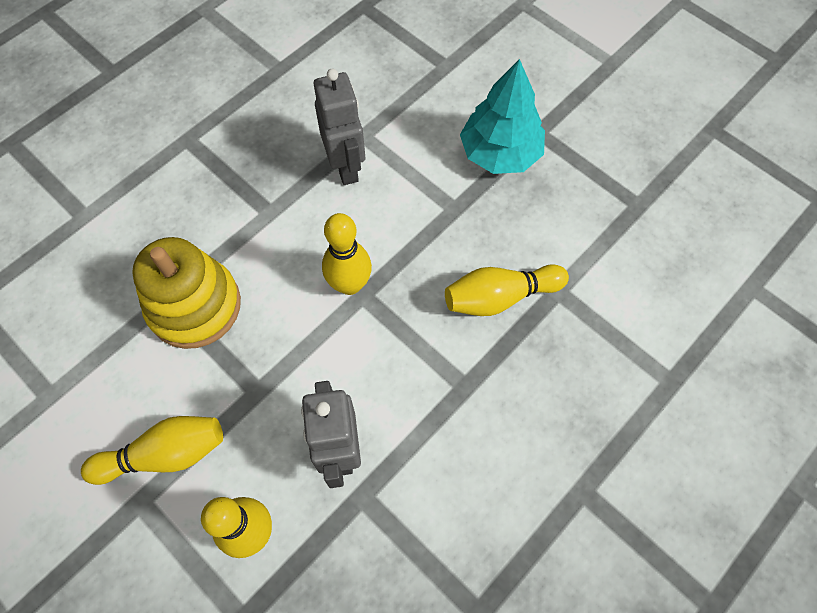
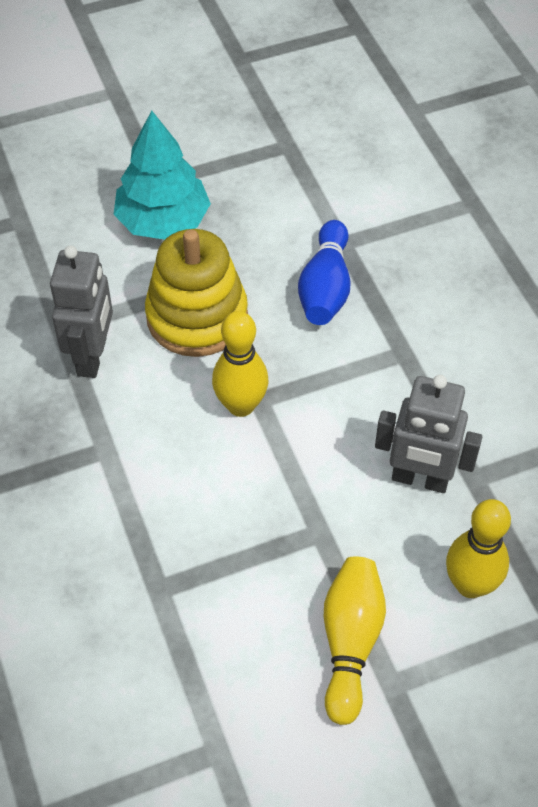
camera: 65 degrees left, 10 degrees down
(194, 306) = (184, 561): yellow stacking toy -> yellow stacking toy (197, 317)
(346, 167) = (92, 357): grey robot -> grey robot turned 90 degrees clockwise
(500, 297) = (325, 288): yellow bowling pin -> blue bowling pin

